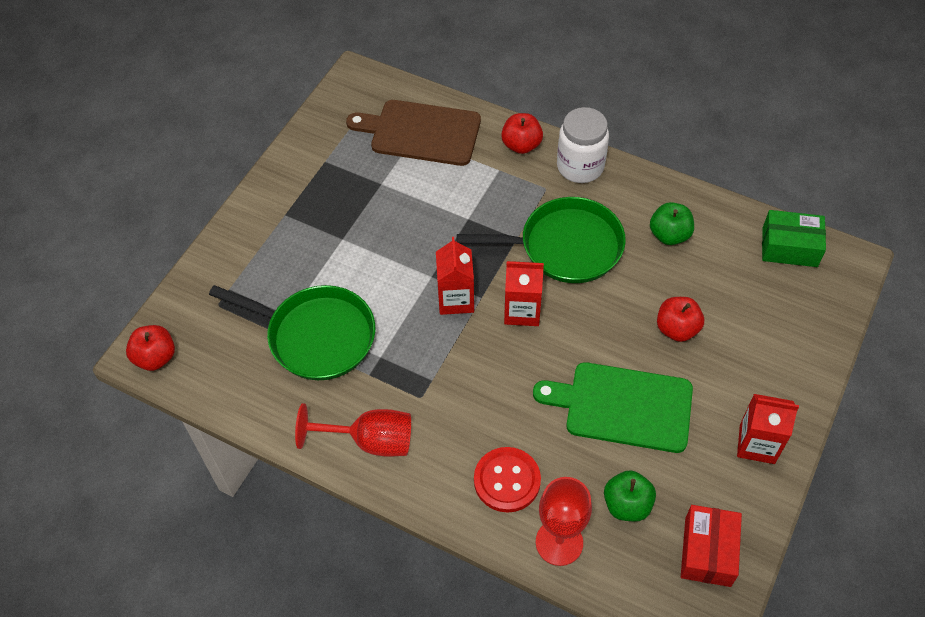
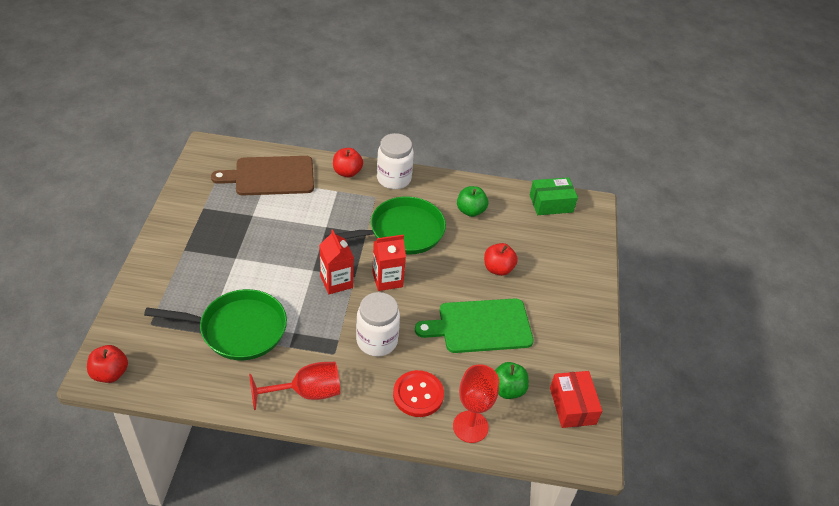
camera: 25 degrees left, 10 degrees down
(479, 393) = (377, 341): none -> white jar
(757, 444) = (577, 329): red carton -> none

